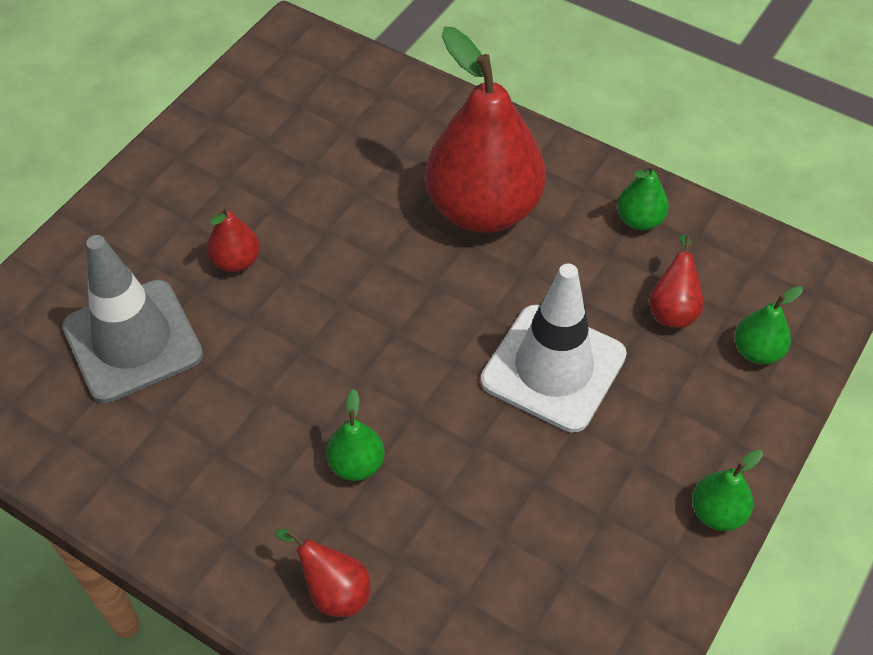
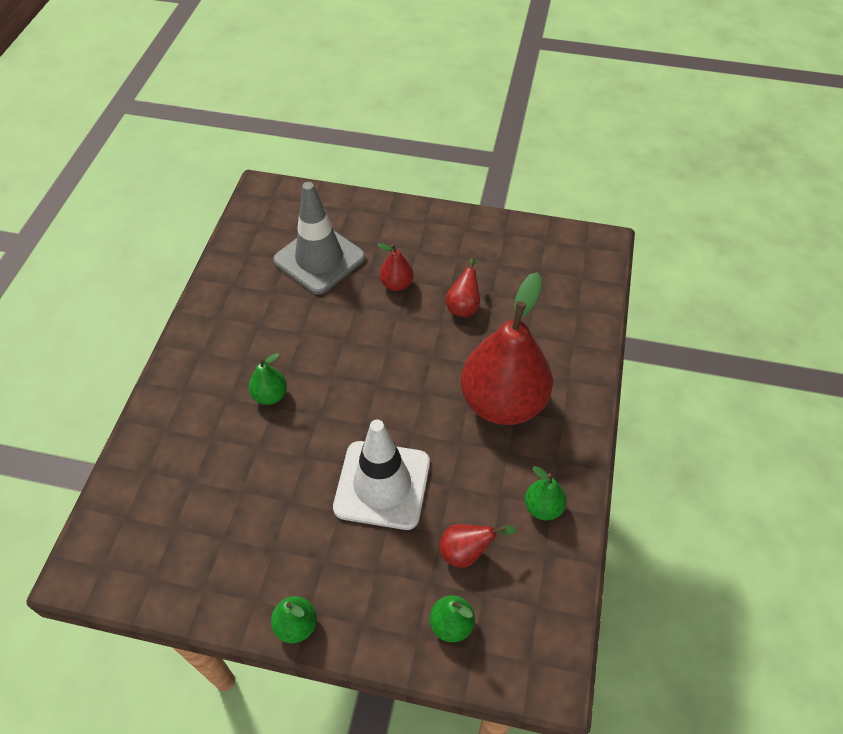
camera: 70 degrees right, 0 degrees up
(333, 591) = (182, 412): red pear -> red pear (463, 306)

